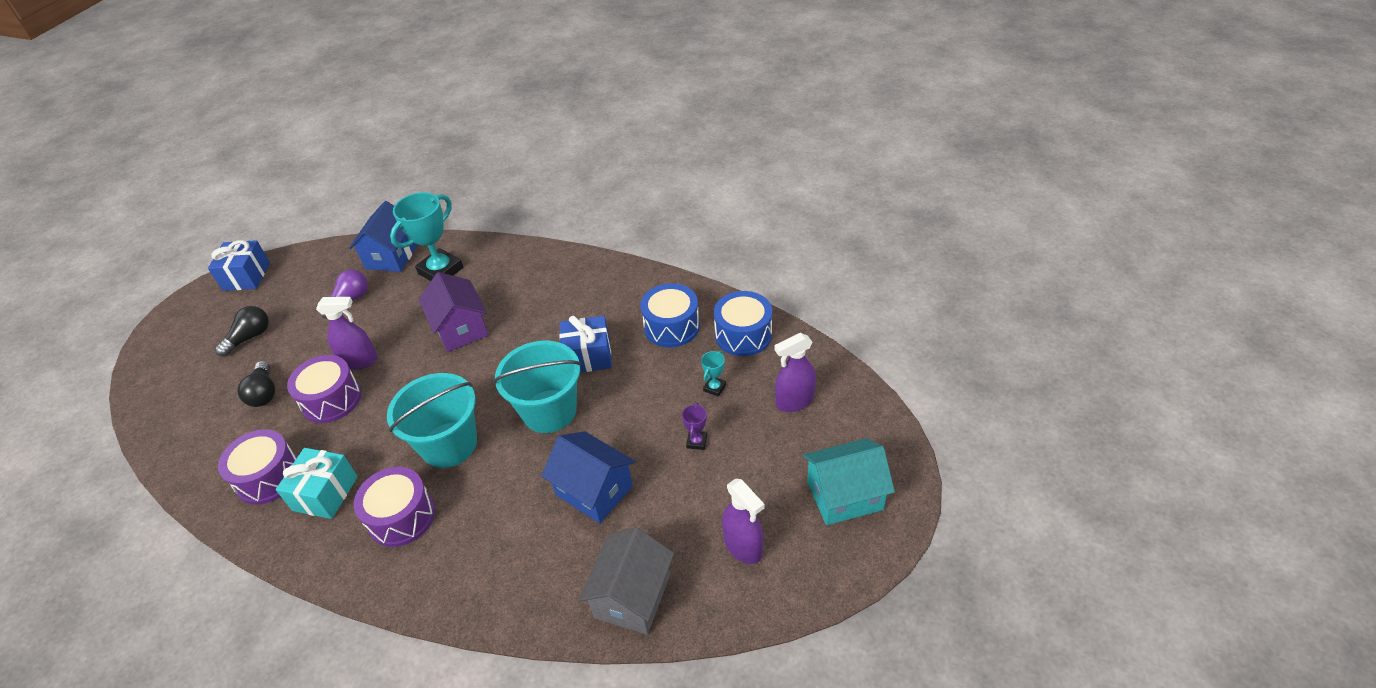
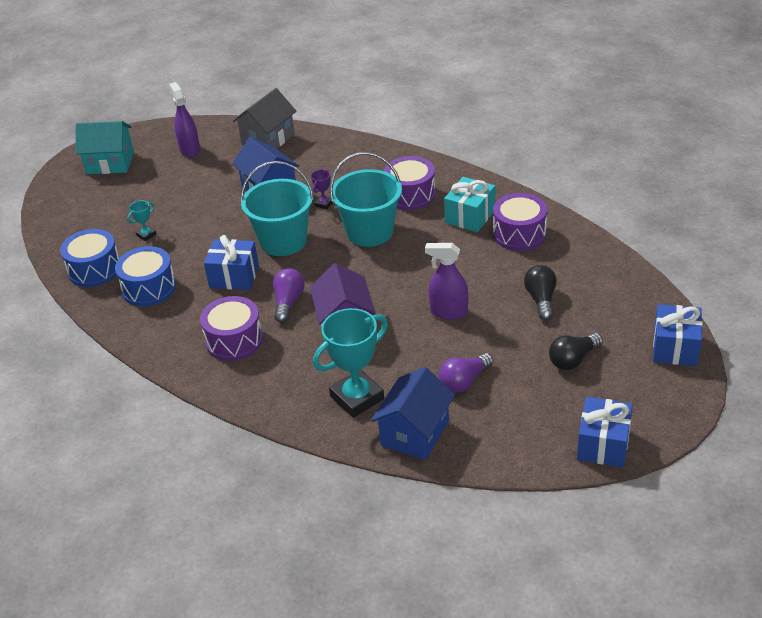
camera: 165 degrees left, 5 degrees down
(152, 367) = (675, 348): none -> blue gift
(331, 399) = (473, 282): purple drum -> purple drum (234, 340)
(522, 340) = (288, 302): none -> purple light bulb
(696, 442) = (183, 204): purple trophy -> purple trophy (324, 204)
(794, 401) = (96, 216): purple spray bottle -> none

